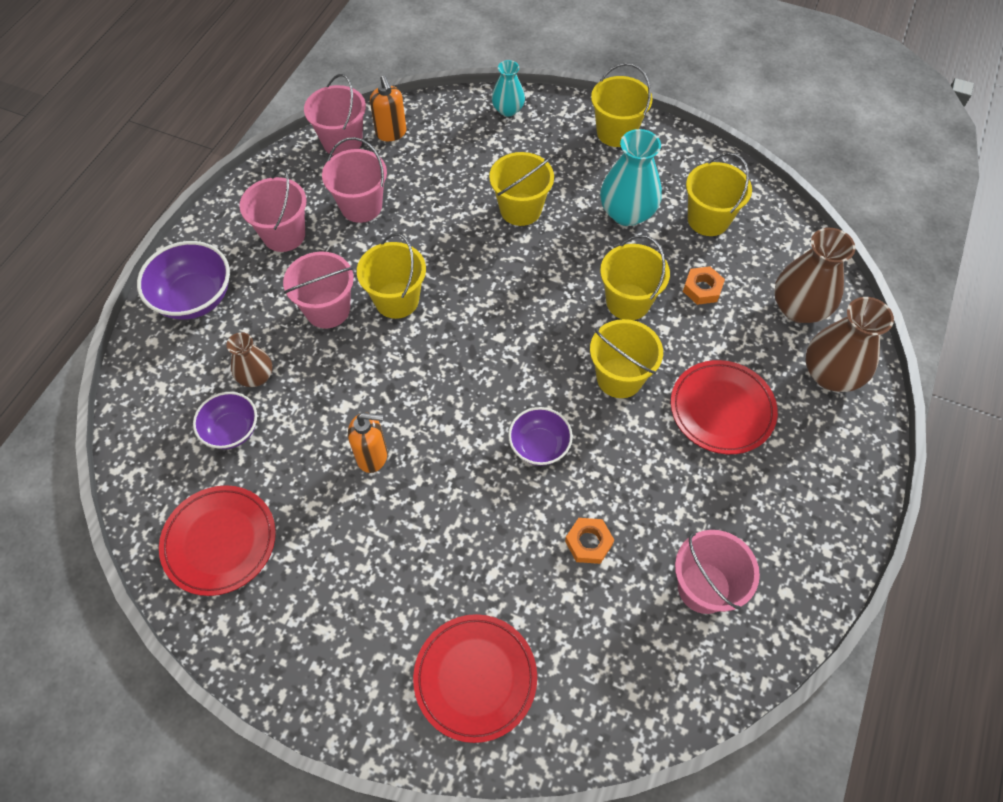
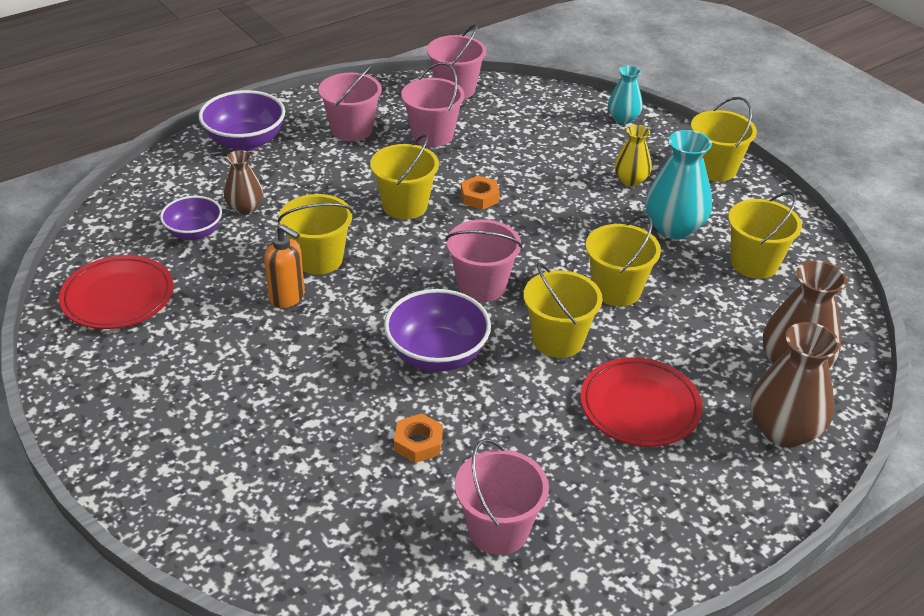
camera: 30 degrees right, 20 degrees down
(327, 309) = (341, 189): pink bucket -> pink bucket (481, 286)
(391, 133) = (502, 98): orange soap dispenser -> none
(475, 678) = (229, 486): red plate -> none
(520, 209) = (572, 188): yellow bucket -> yellow bucket (318, 259)
(539, 446) = (437, 354): purple bowl -> purple bowl, size x1.55
(560, 177) = (630, 180): none -> yellow vase
(702, 289) = (701, 310): orange nut -> orange nut (479, 197)

